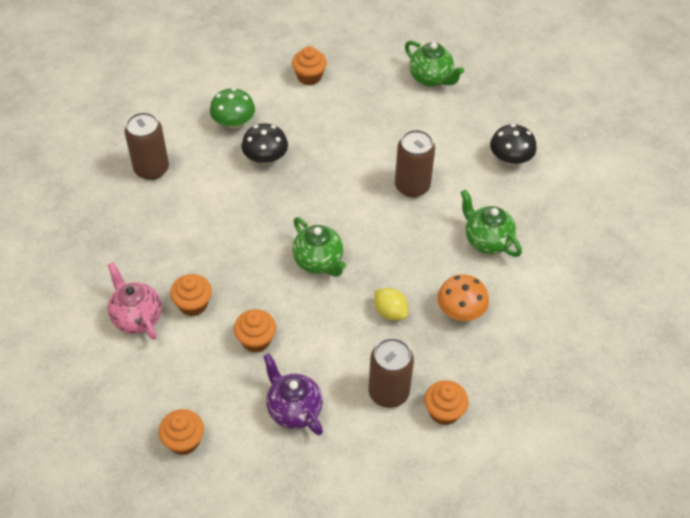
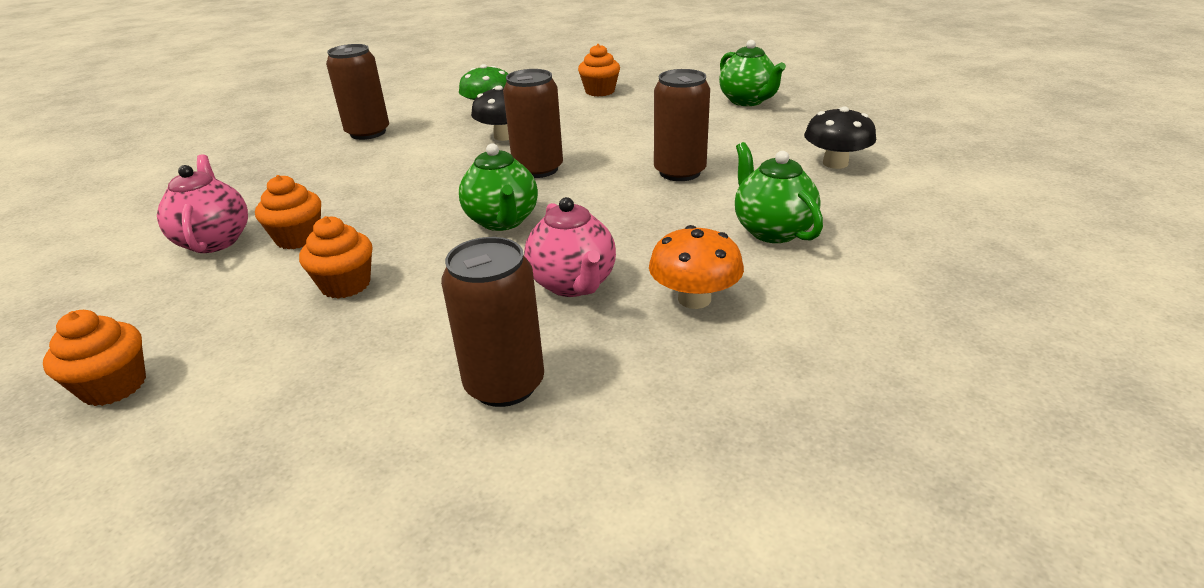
camera: 20 degrees right, 20 degrees down
(294, 410) = (324, 378): purple teapot -> none
(313, 198) = (538, 169): none -> brown can
(390, 312) = (573, 284): yellow lemon -> pink teapot
(444, 411) = (593, 434): orange cupcake -> none

